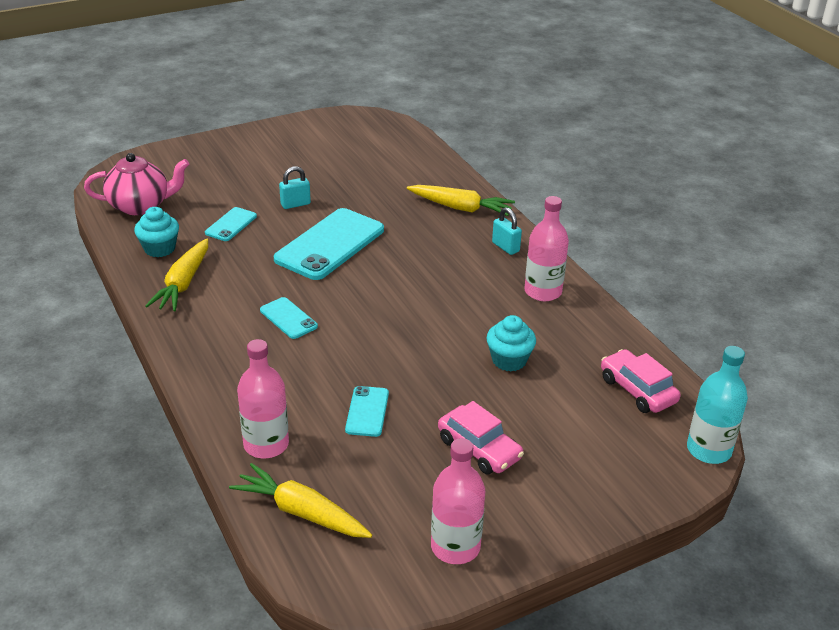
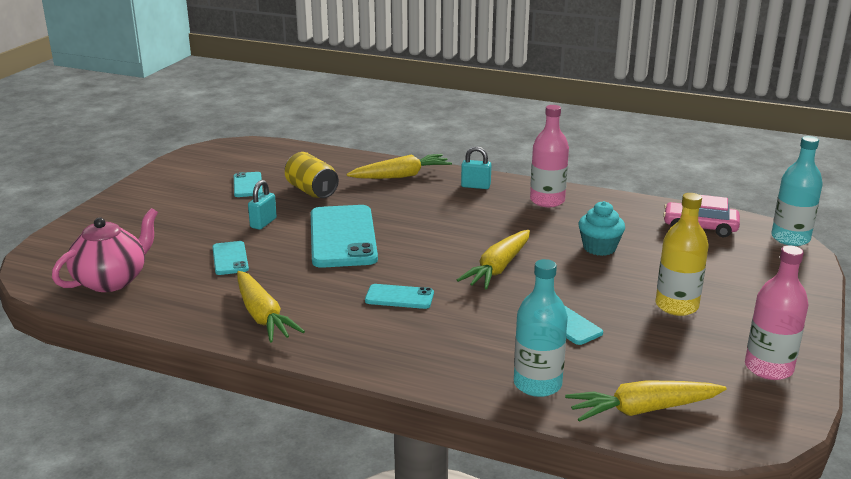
camera: 40 degrees left, 10 degrees down
(159, 248) = (192, 302): turquoise cupcake -> none
(266, 444) = (537, 384): pink bottle -> turquoise bottle
(335, 163) = (248, 185): none -> turquoise phone
(371, 190) = (311, 191): none -> yellow can
(397, 333) = (498, 268): none -> yellow carrot
(479, 449) = (676, 306): pink car -> yellow bottle

